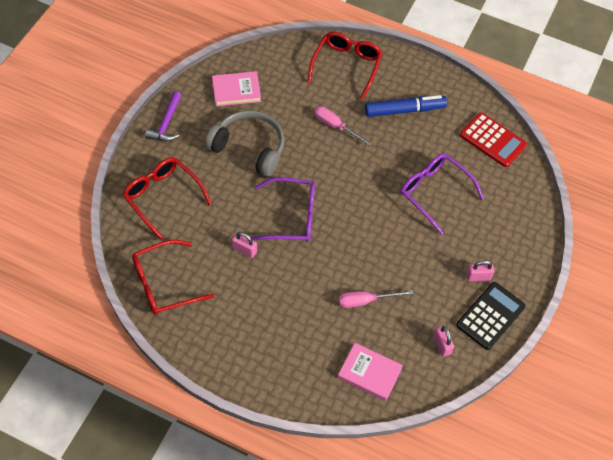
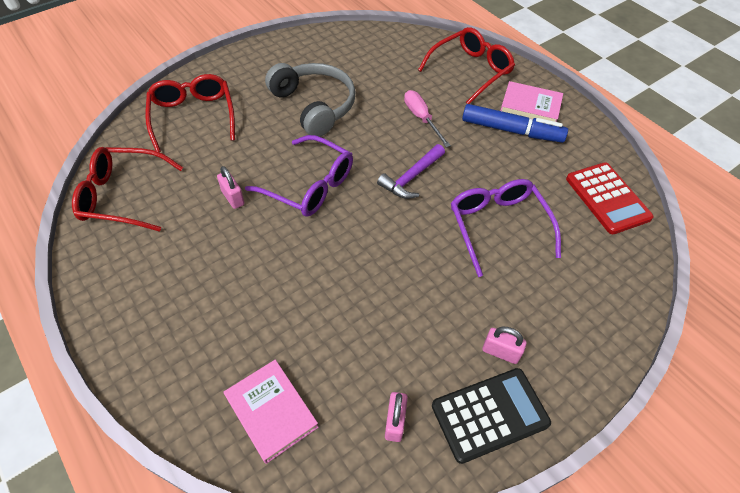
camera: 30 degrees right, 5 degrees down
(166, 123) = (251, 58): purple hammer -> purple hammer (411, 178)
(236, 90) = (340, 55): pink book -> pink book (530, 106)
(366, 301) = (330, 315): pink screwdriver -> none

